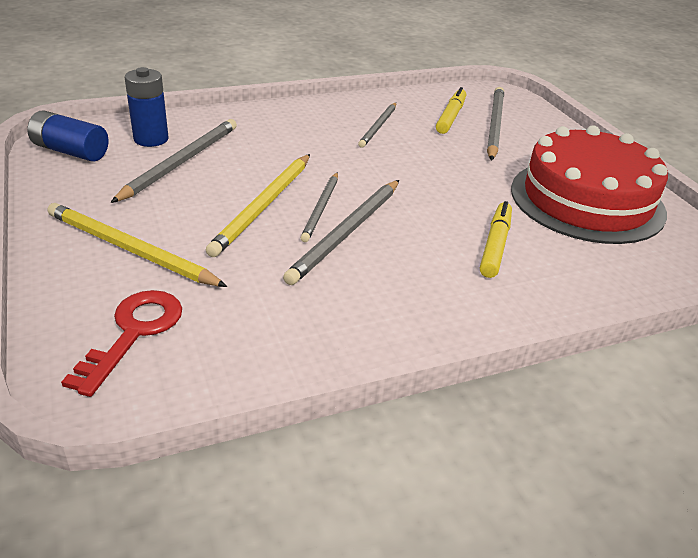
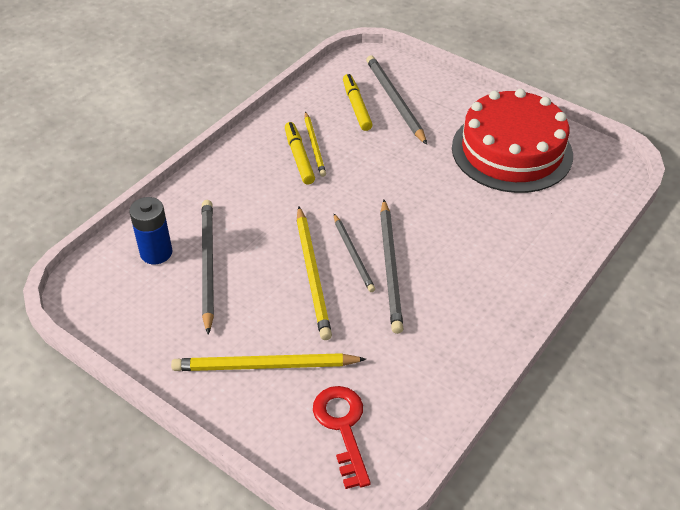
camera: 30 degrees left, 10 degrees up
(70, 151) = (107, 301): blue battery -> none
(378, 126) = (314, 146): grey pencil -> yellow pencil
(495, 245) = (489, 226): yellow marker -> yellow marker (299, 157)

